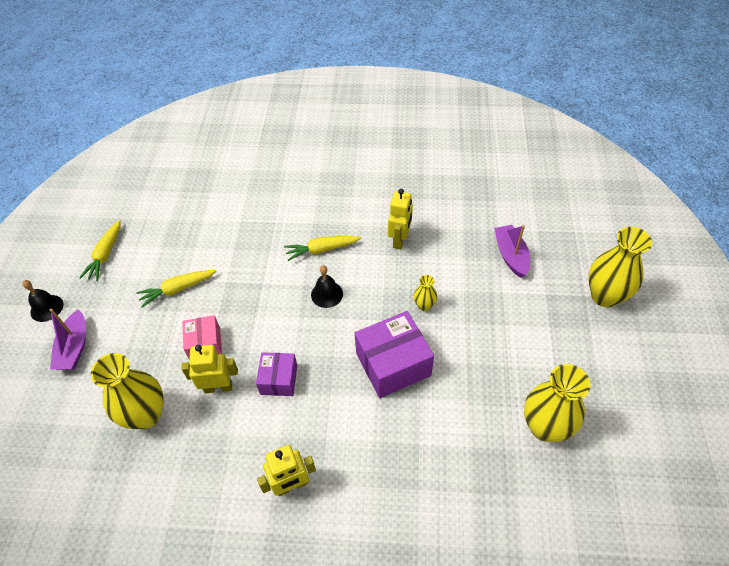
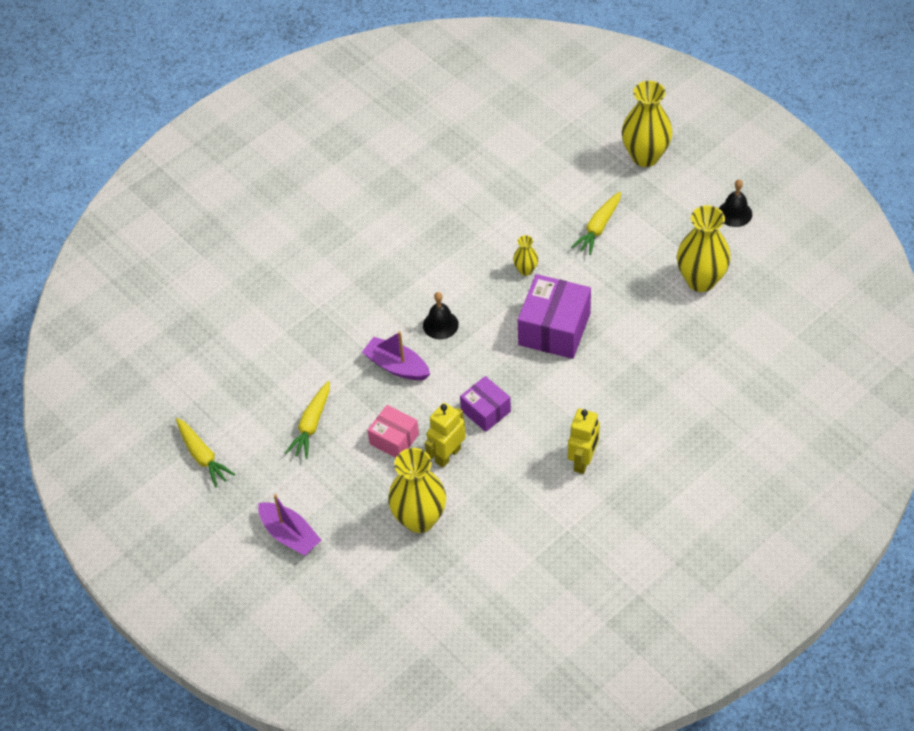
camera: 45 degrees left, 0 degrees up
(46, 308) = (217, 534): black bell -> black bell (735, 213)
(321, 250) = (390, 296): yellow carrot -> yellow carrot (598, 228)
(400, 240) = (444, 236): yellow robot -> none
(511, 255) = (545, 179): purple boat -> purple boat (396, 366)

